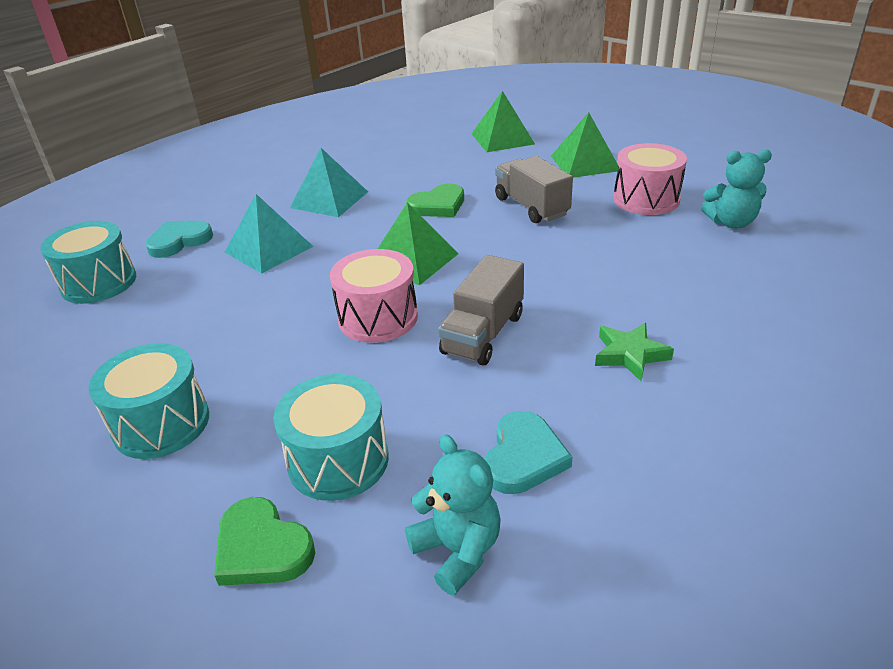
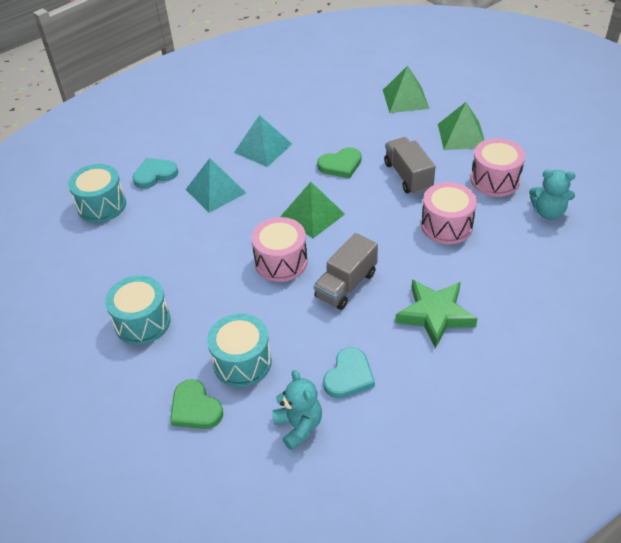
camera: 10 degrees right, 10 degrees up
(603, 251) = (446, 226): none -> pink drum
(630, 355) = (435, 315): green star -> green star, size x1.60

